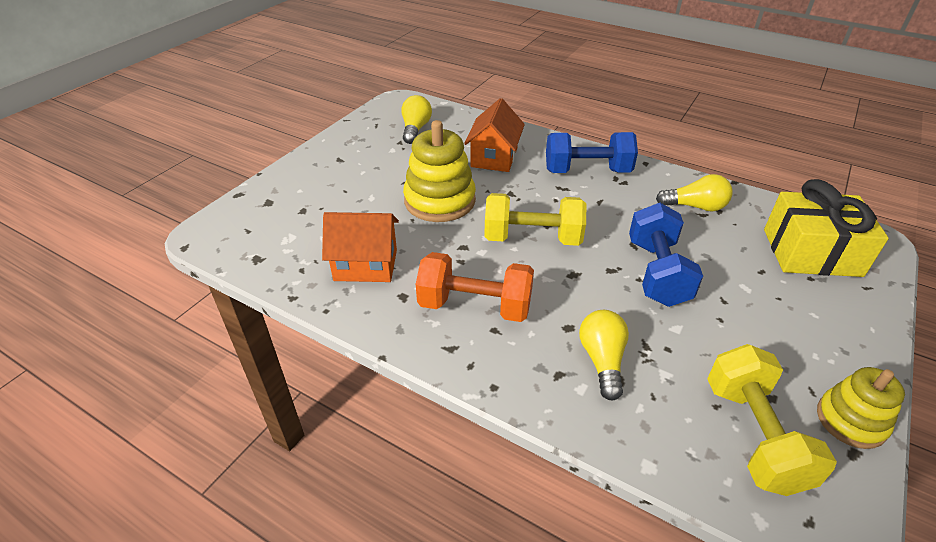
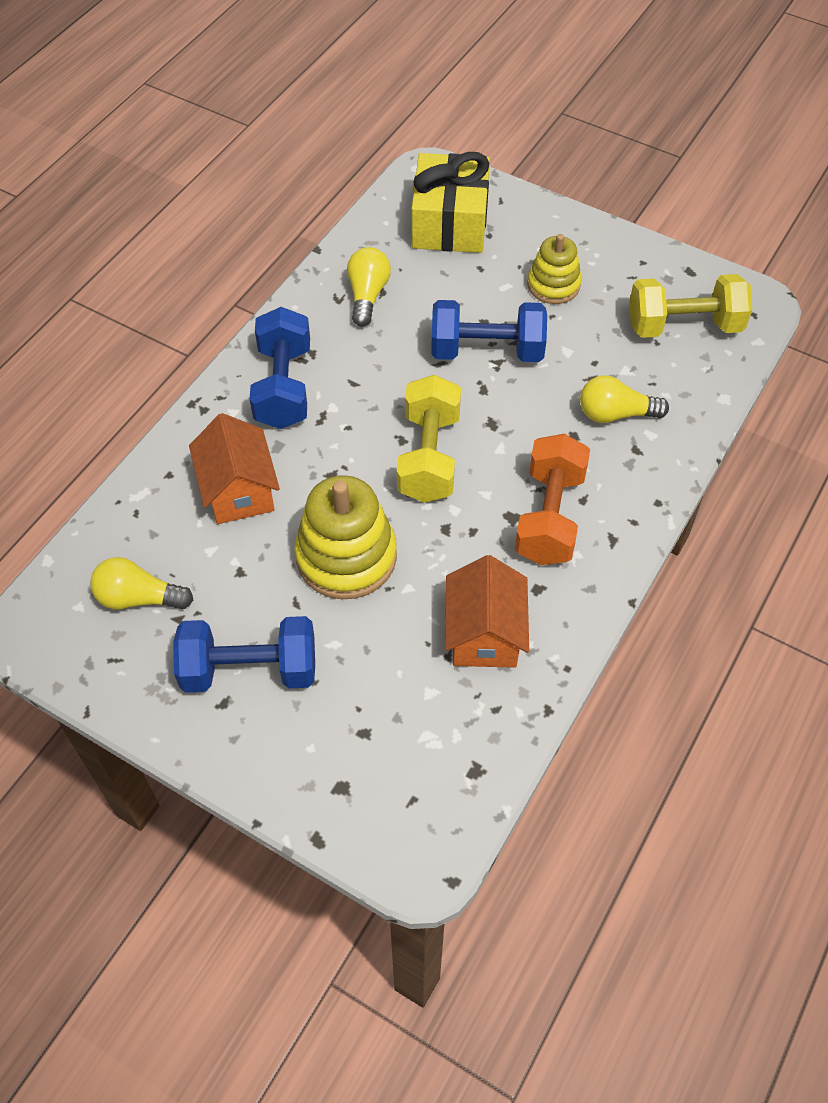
camera: 90 degrees left, 15 degrees up
(359, 167) = (250, 670): none -> blue dumbbell
(494, 157) = (238, 491): orange house -> orange house turned 60 degrees clockwise
(851, 420) = (659, 263): yellow stacking toy -> yellow stacking toy (553, 285)

